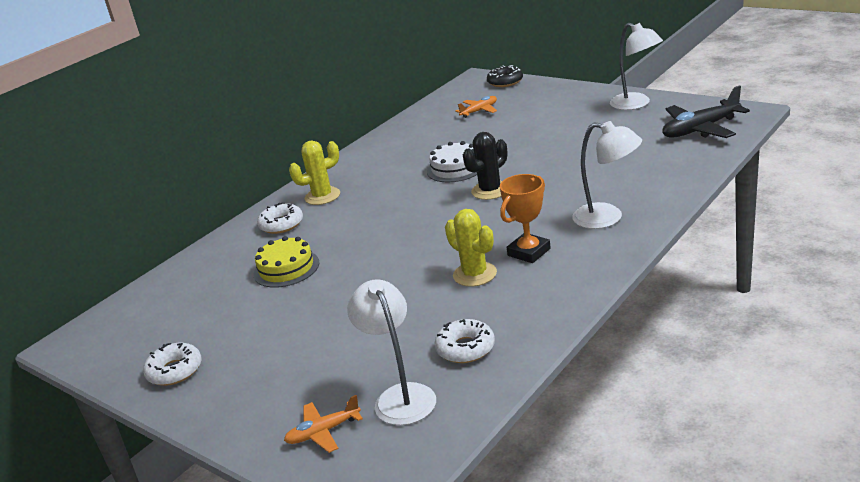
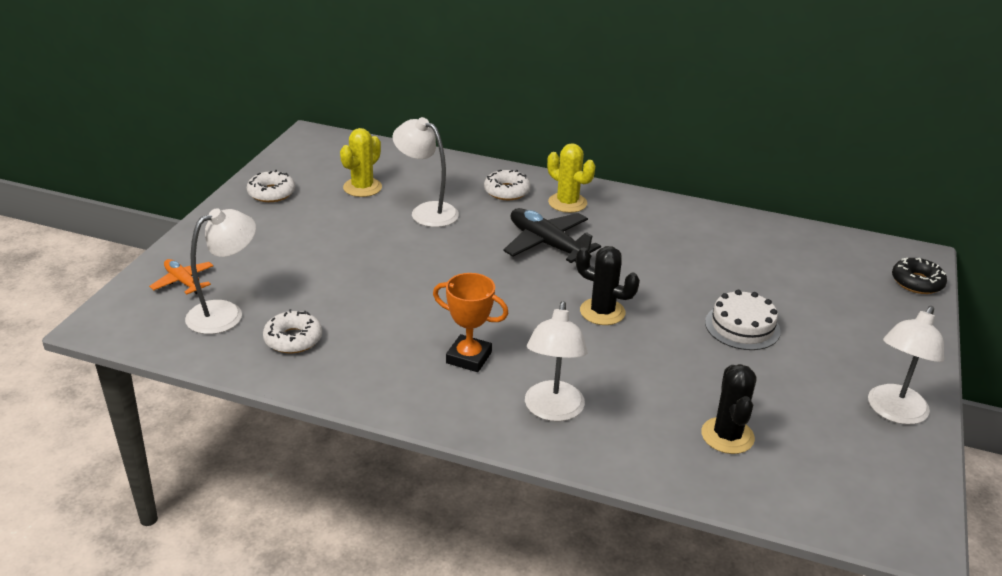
camera: 65 degrees right, 5 degrees up
(286, 268) = (426, 211): yellow cake -> white lamp
(455, 168) = (651, 279): white cake -> white cake (742, 326)
(475, 274) = (422, 326): yellow cactus -> yellow cactus (362, 187)
(479, 111) = (814, 274): orange plane -> none
(649, 156) = (727, 436): none -> black cactus
(700, 129) = (830, 483): black plane -> black plane (547, 244)

